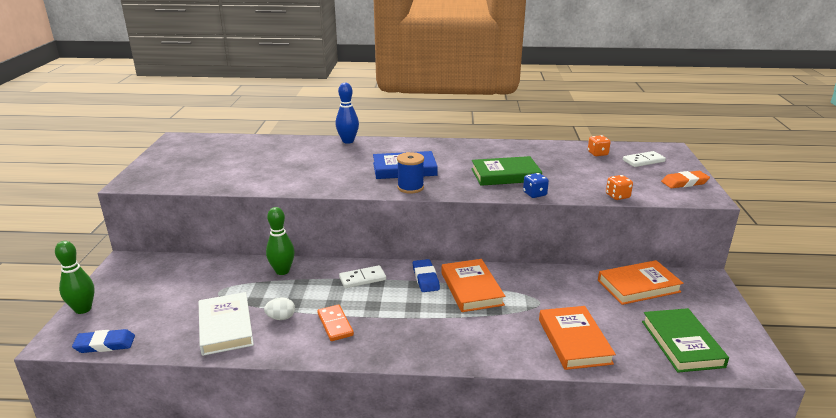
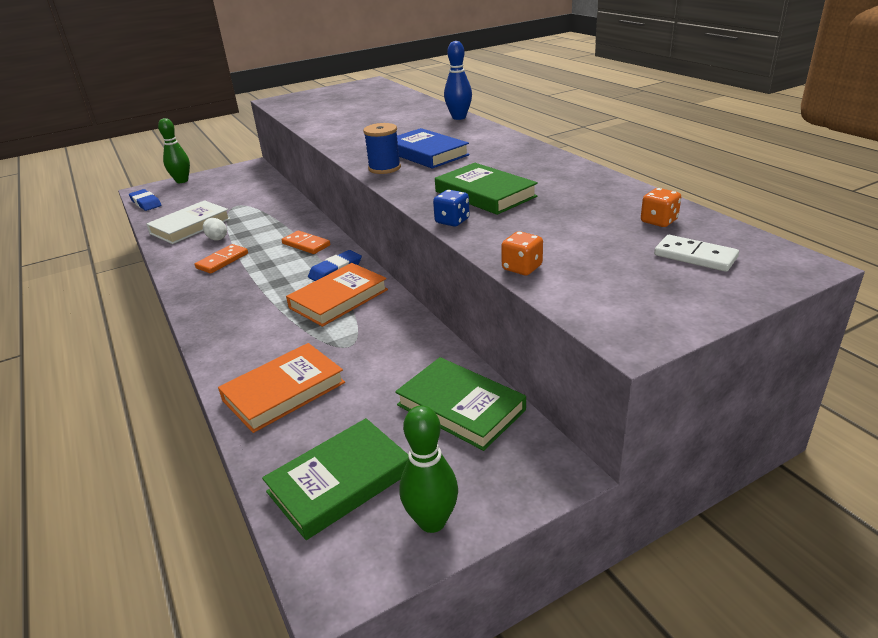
camera: 60 degrees right, 5 degrees up
(282, 271) = (287, 212): green bowling pin -> green bowling pin (432, 521)
(362, 279) = (306, 244): white domino -> orange domino
(638, 286) = (460, 407): orange book -> green book
(684, 182) = (663, 305): orange eraser -> none

